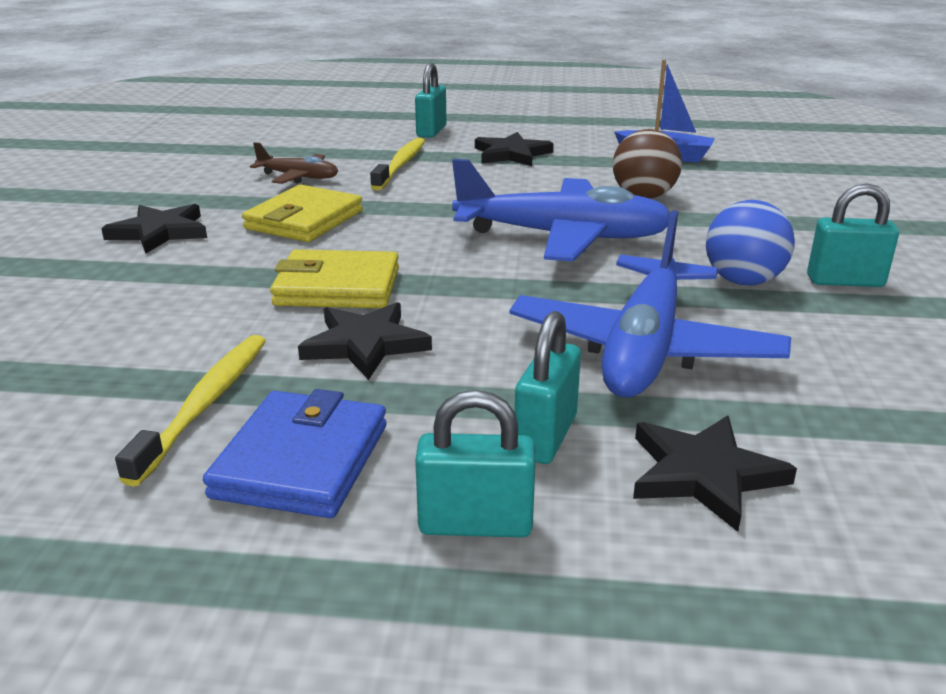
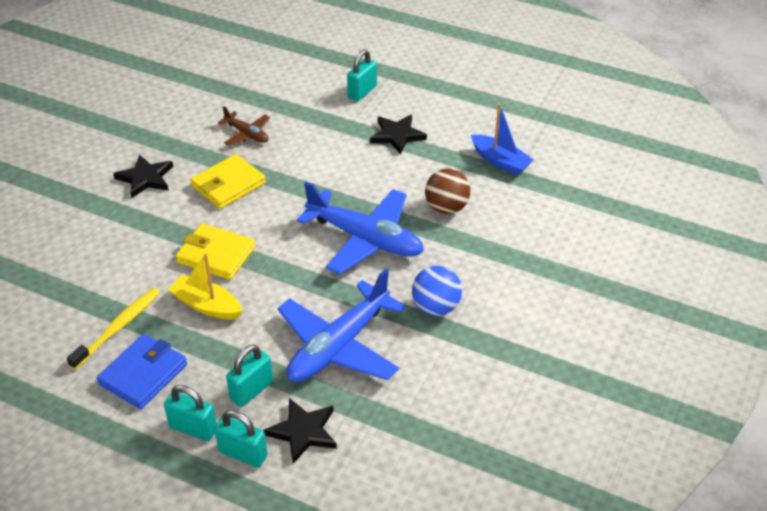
camera: 20 degrees right, 15 degrees up
(365, 344) = (206, 305): black star -> yellow boat
(400, 165) = (317, 133): yellow toothbrush -> none
(845, 281) = (494, 323): turquoise padlock -> turquoise padlock (243, 454)

